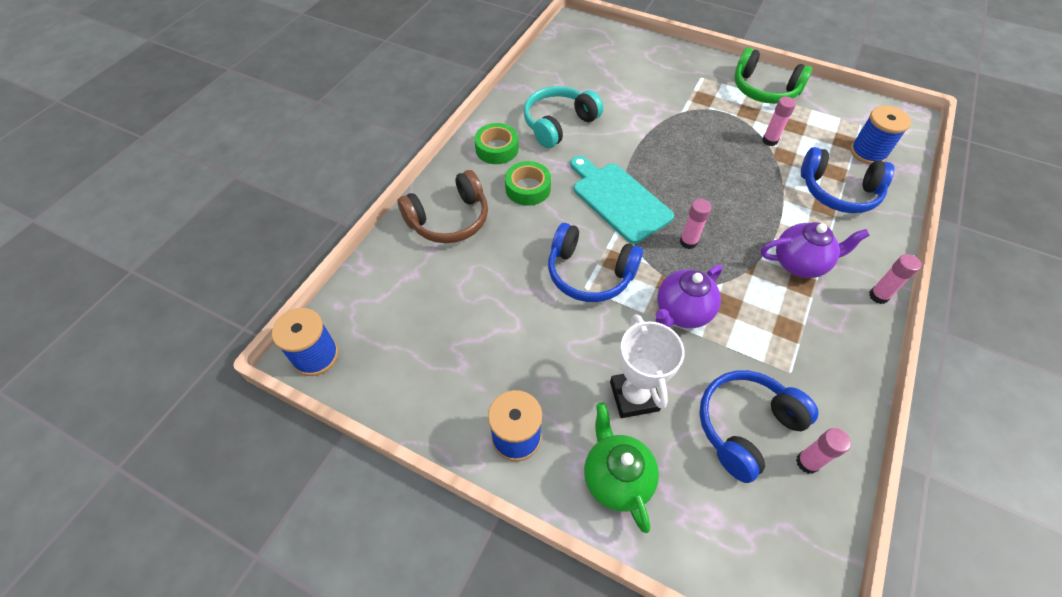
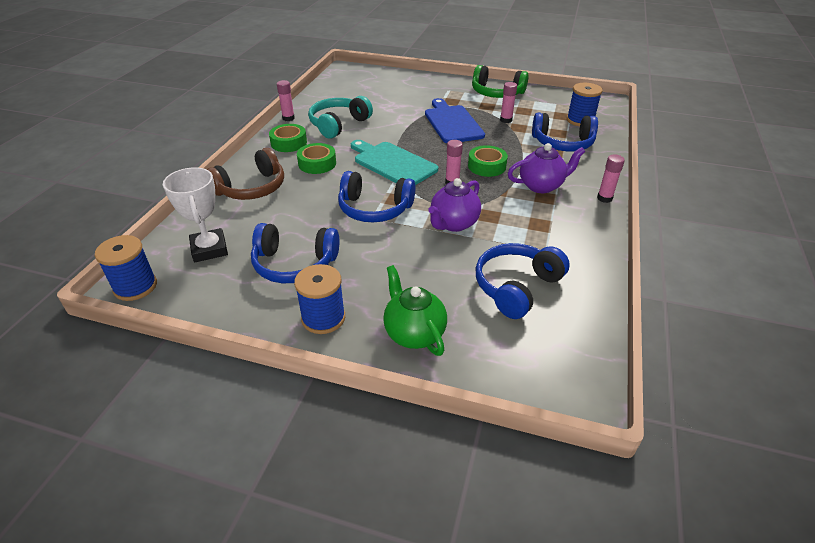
camera: 10 degrees left, 15 degrees down
(490, 349) = (294, 264): none -> blue headphones
(634, 396) = (422, 279): white trophy -> white trophy (209, 249)
(700, 138) = (452, 123): none -> blue cutting board
(734, 220) = (486, 166): none -> green tape
(807, 462) = (569, 303): pink glue stick -> pink glue stick (288, 118)

